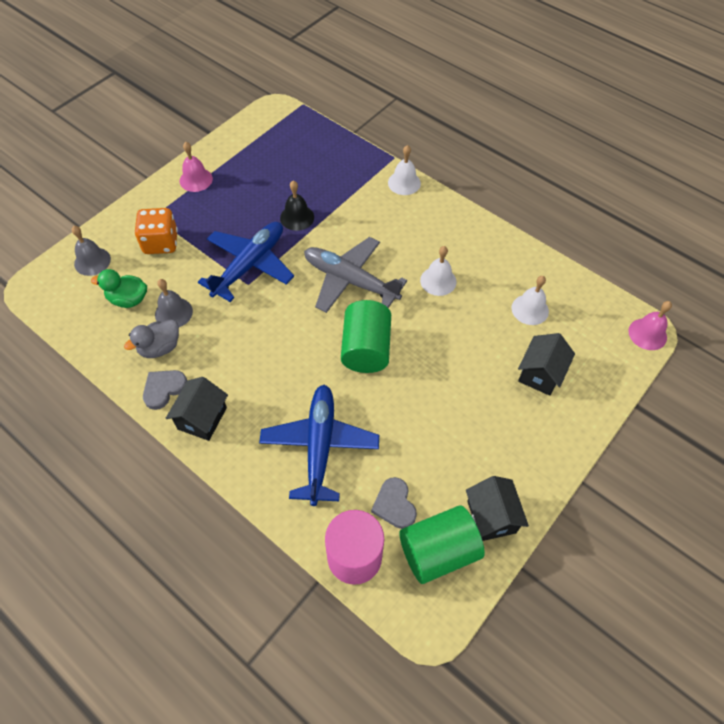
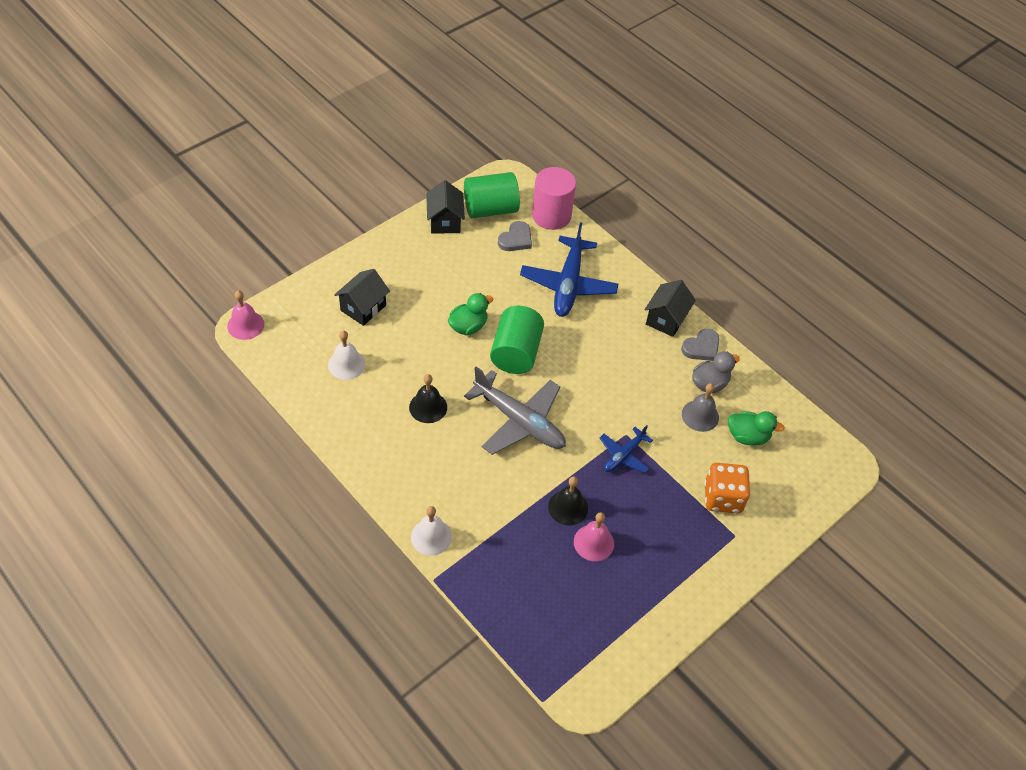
camera: 175 degrees left, 5 degrees down
(92, 261) = (794, 486): grey bell -> none
(196, 179) = (689, 582): pink bell -> pink bell (593, 542)
(250, 265) = (623, 455): blue plane -> blue plane, size x0.54
(394, 505) = (516, 239): grey heart -> grey heart turned 45 degrees clockwise
(422, 371) = (468, 326): none -> green duck
(438, 281) = (428, 407): white bell -> black bell

